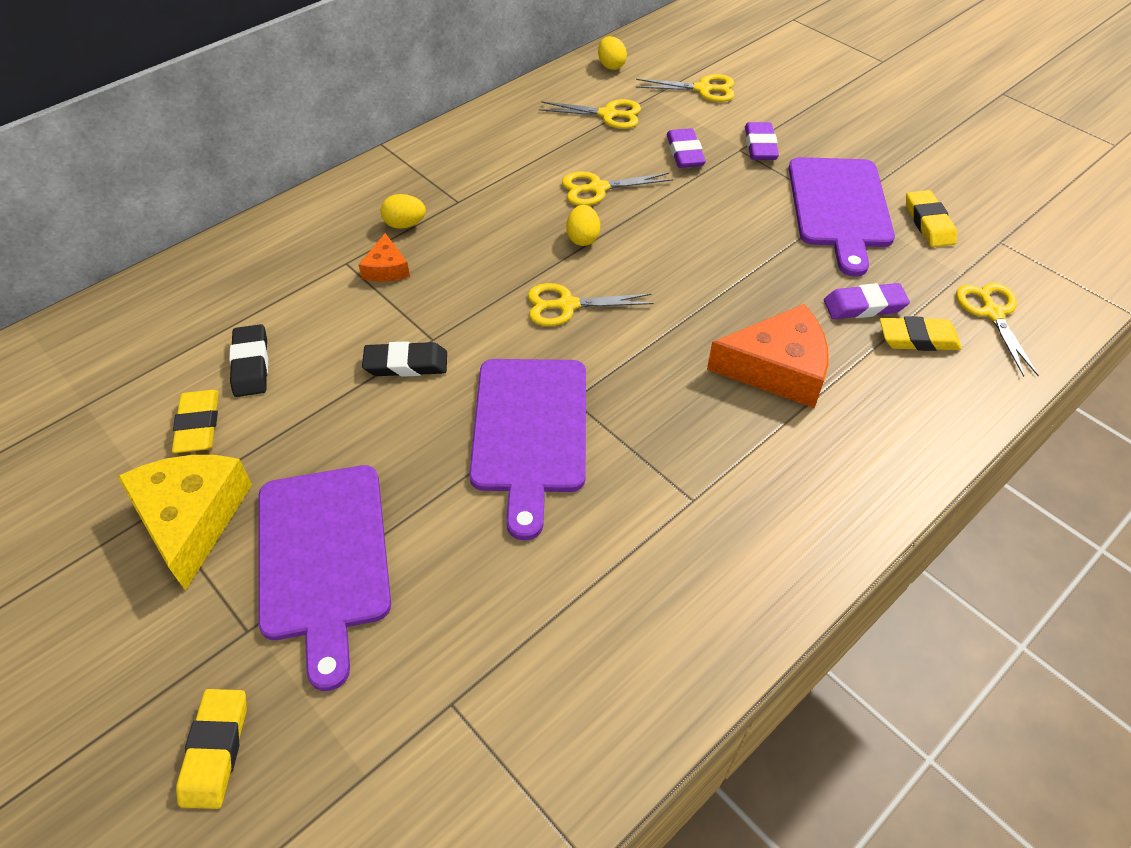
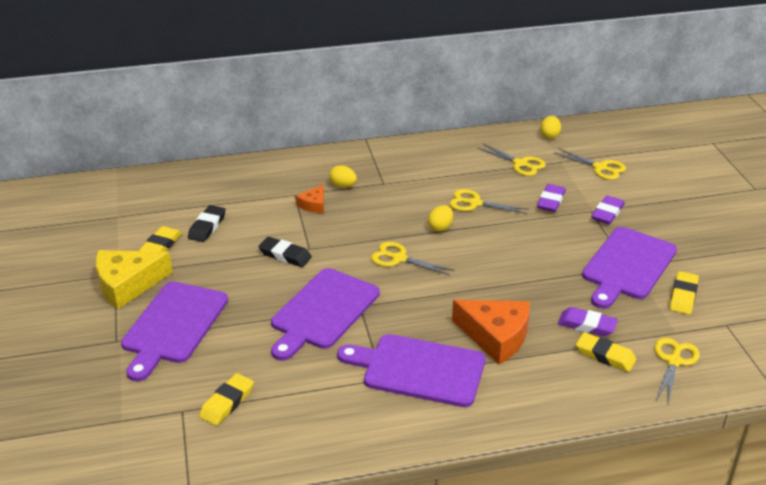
camera: 30 degrees right, 15 degrees down
(191, 519) = (127, 284): yellow cheese -> yellow cheese turned 135 degrees counterclockwise
(215, 750) = (67, 381): yellow eraser -> yellow eraser (227, 402)
(726, 463) = (419, 369): none -> purple cutting board

